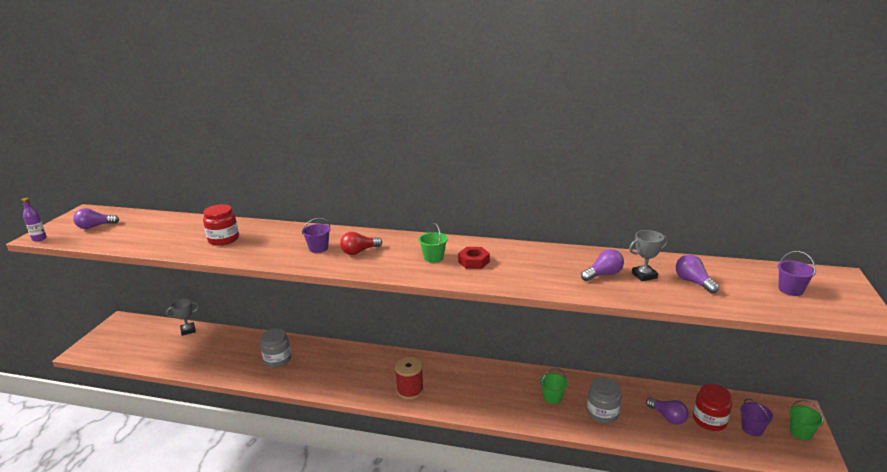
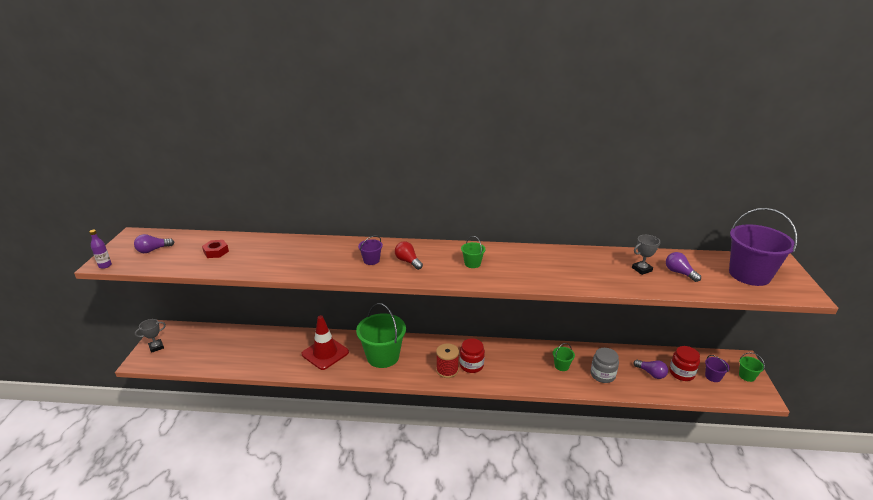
camera: 10 degrees left, 5 degrees up
(188, 330) = (233, 333): grey trophy -> grey trophy (156, 347)
(223, 239) = (282, 256): red jar -> red jar (471, 365)
(277, 359) = (325, 353): grey jar -> red traffic cone
(341, 368) = (383, 356): none -> green bucket
(359, 251) = (408, 261): red light bulb -> red light bulb turned 90 degrees clockwise
(473, 262) = (506, 265): red nut -> red nut (216, 252)
(603, 274) = (611, 270): purple light bulb -> none
(790, 290) = (749, 275): purple bucket -> purple bucket, size x2.28

